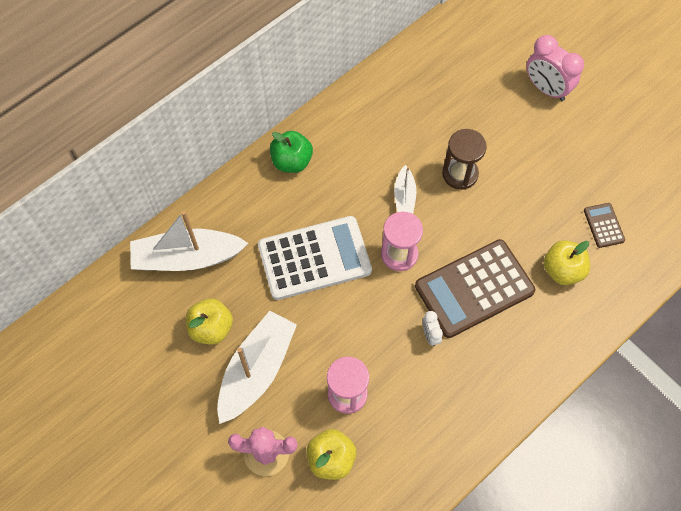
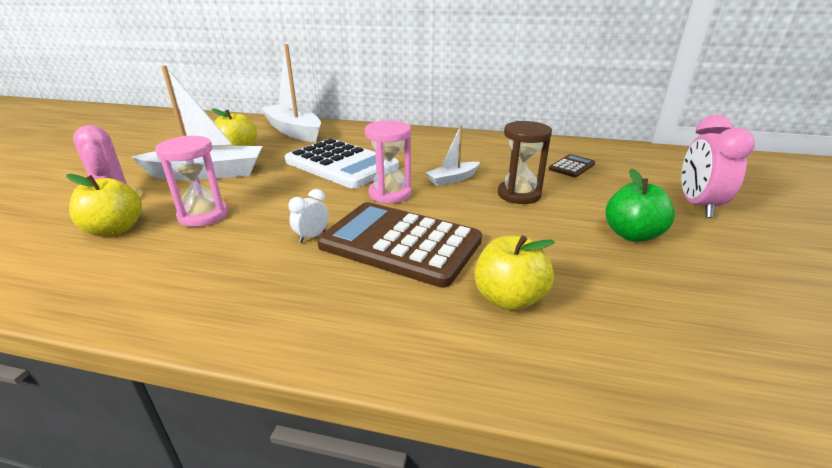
camera: 55 degrees right, 35 degrees down
(292, 161) = (417, 137): green apple -> green apple (632, 235)
(603, 225) = (628, 310): brown calculator -> brown calculator (571, 166)

